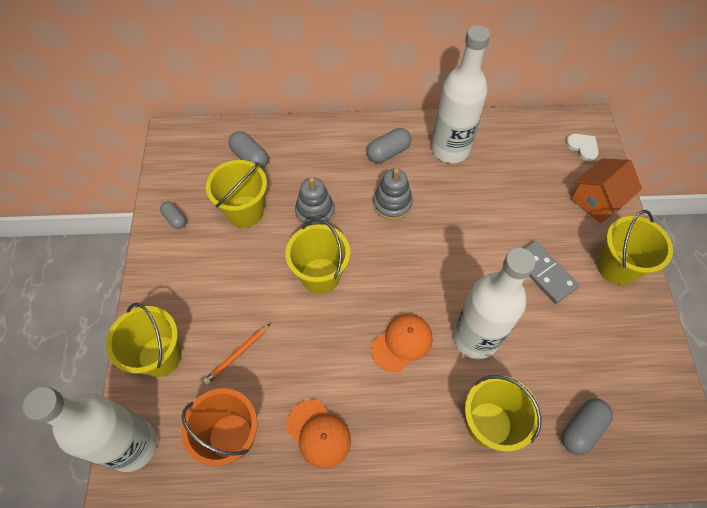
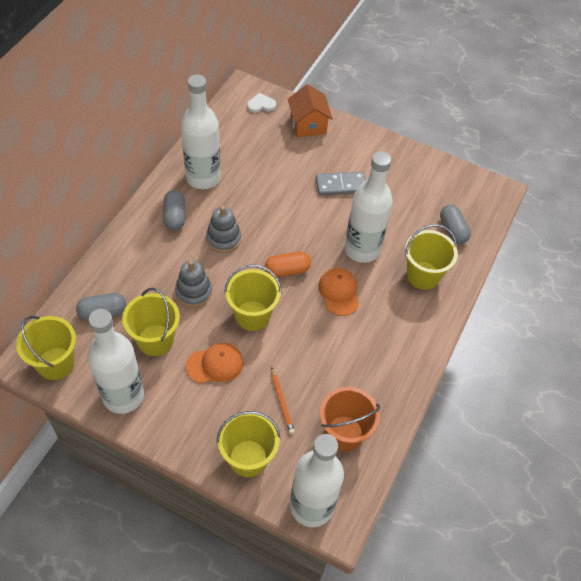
camera: 65 degrees left, 5 degrees down
(175, 219) = (123, 396): grey capsule -> white bottle
(318, 433) = (374, 376): orange cap -> orange cap (215, 364)
(395, 278) = (287, 270): none -> orange capsule
(617, 267) = (362, 146): yellow bucket -> yellow bucket (56, 363)

